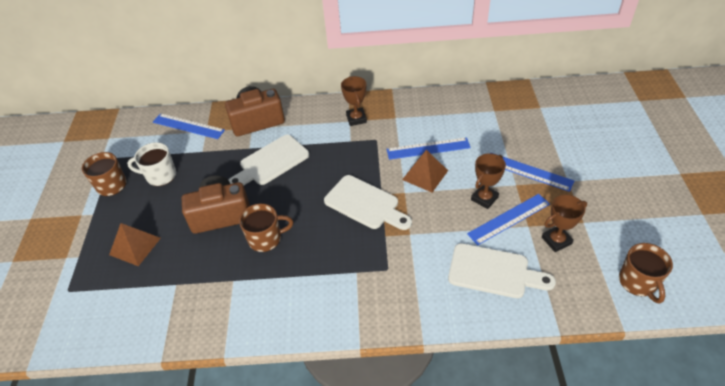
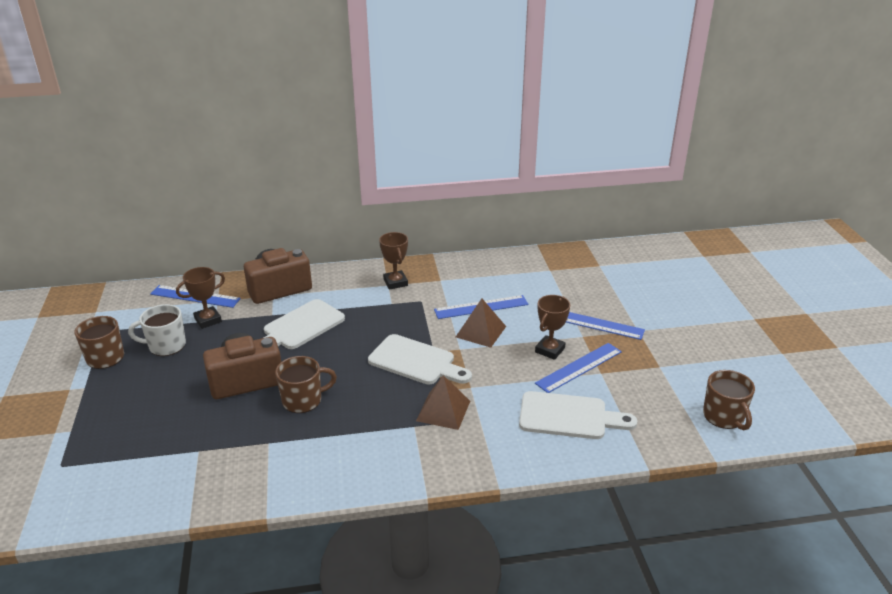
camera: 10 degrees left, 15 degrees down
(135, 246) = (142, 416): brown pyramid -> brown pyramid (443, 410)
(556, 240) = (633, 384): brown trophy -> brown trophy (208, 320)

